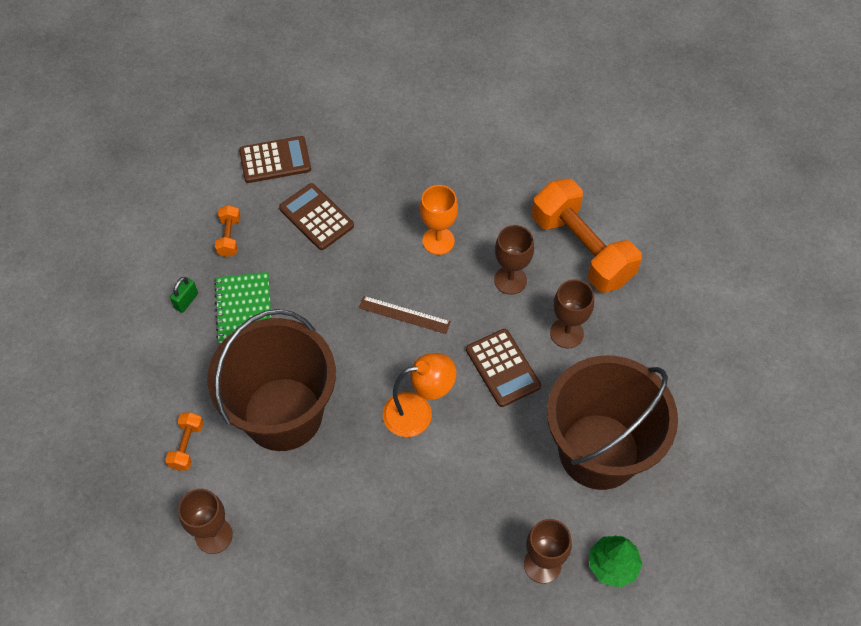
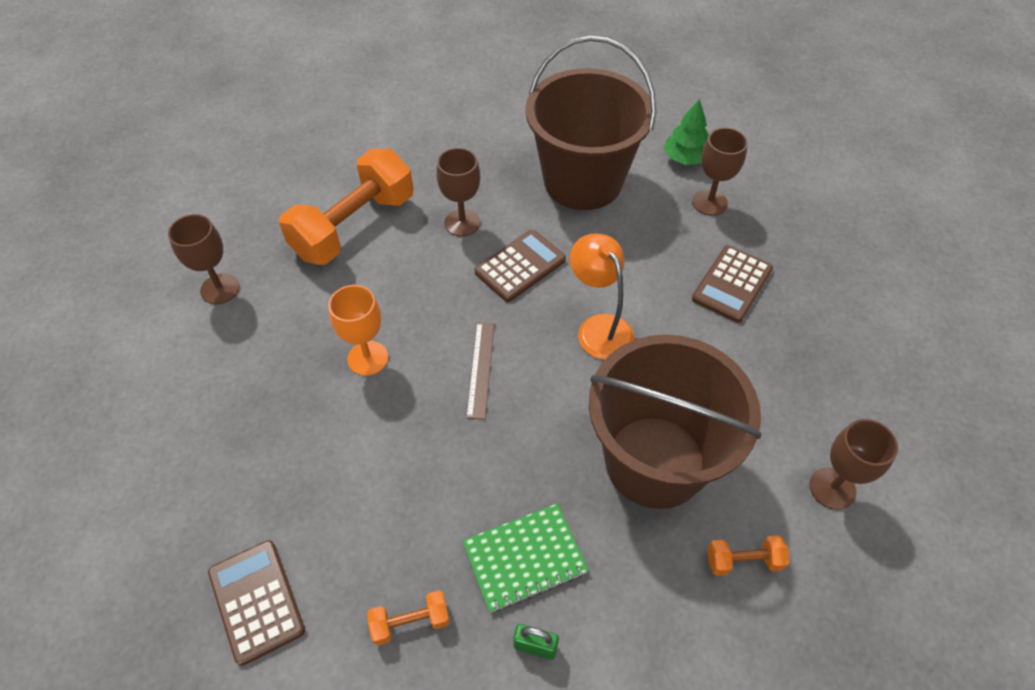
camera: 105 degrees left, 5 degrees down
(316, 217) = (354, 509): brown calculator -> brown calculator (732, 284)
(510, 280) = (408, 279): brown goblet -> brown goblet (220, 289)

